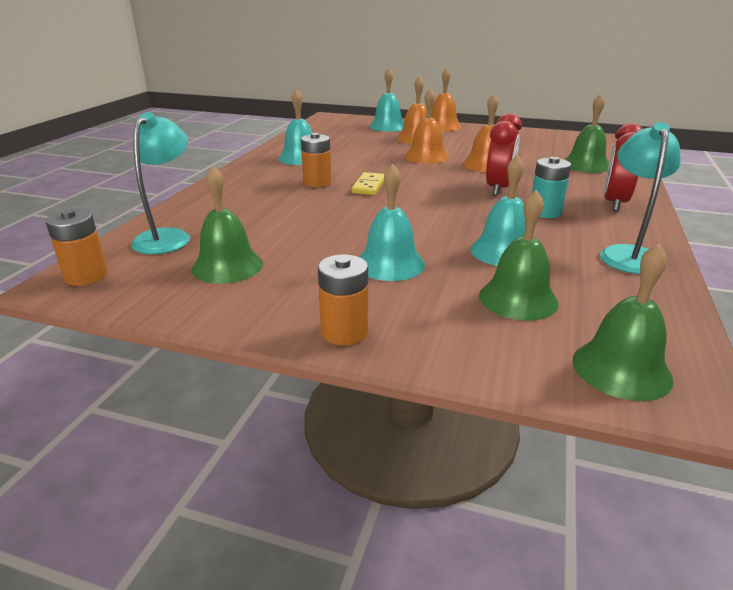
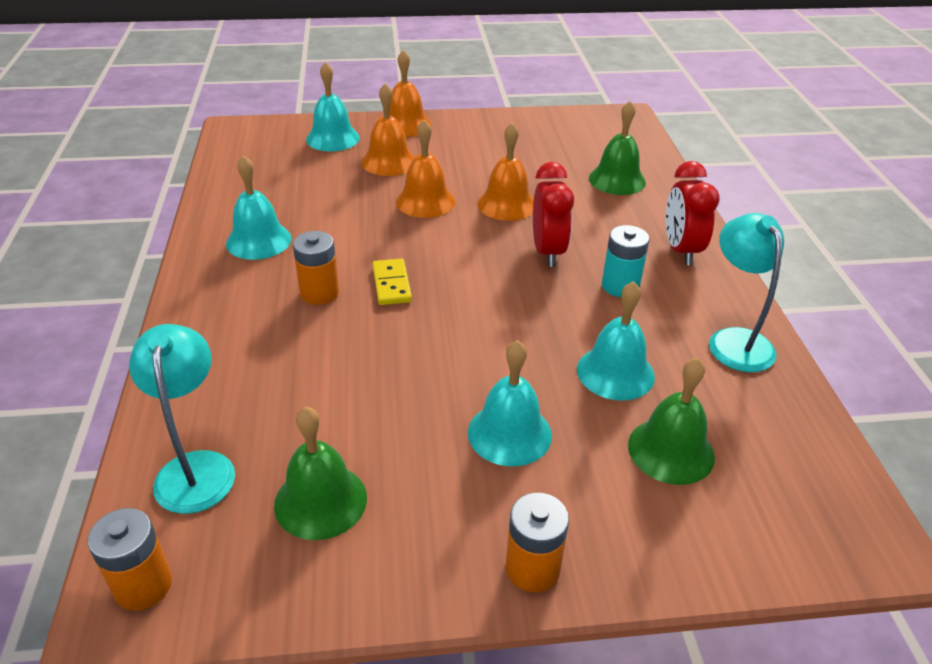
camera: 25 degrees left, 10 degrees up
(621, 369) = (808, 523): green bell -> none

